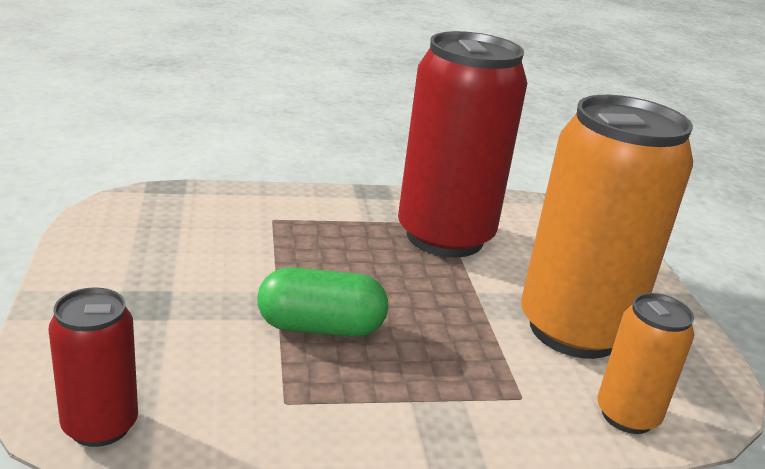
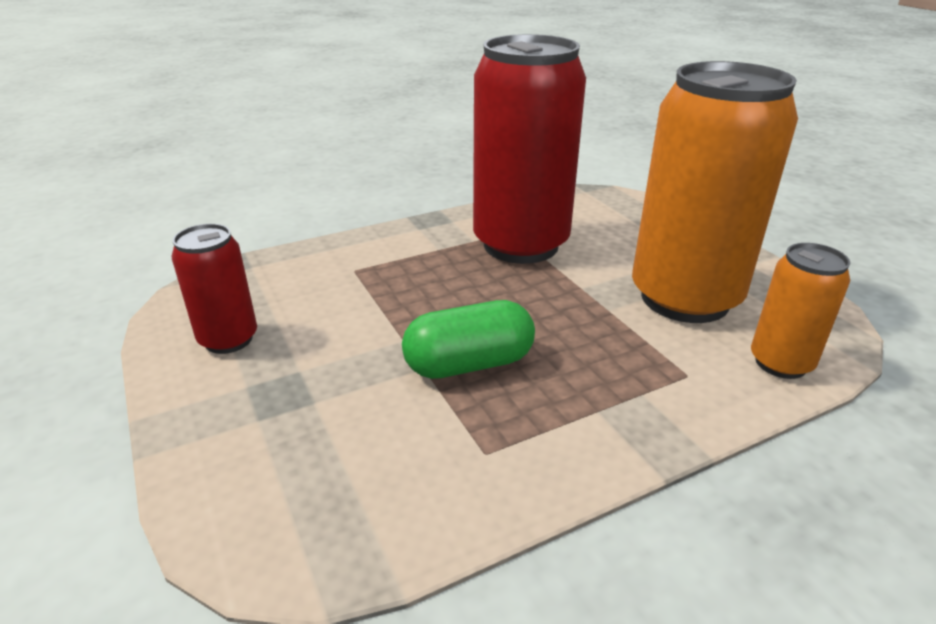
camera: 15 degrees left, 5 degrees up
(100, 425) = (314, 547): red can -> red can (228, 339)

